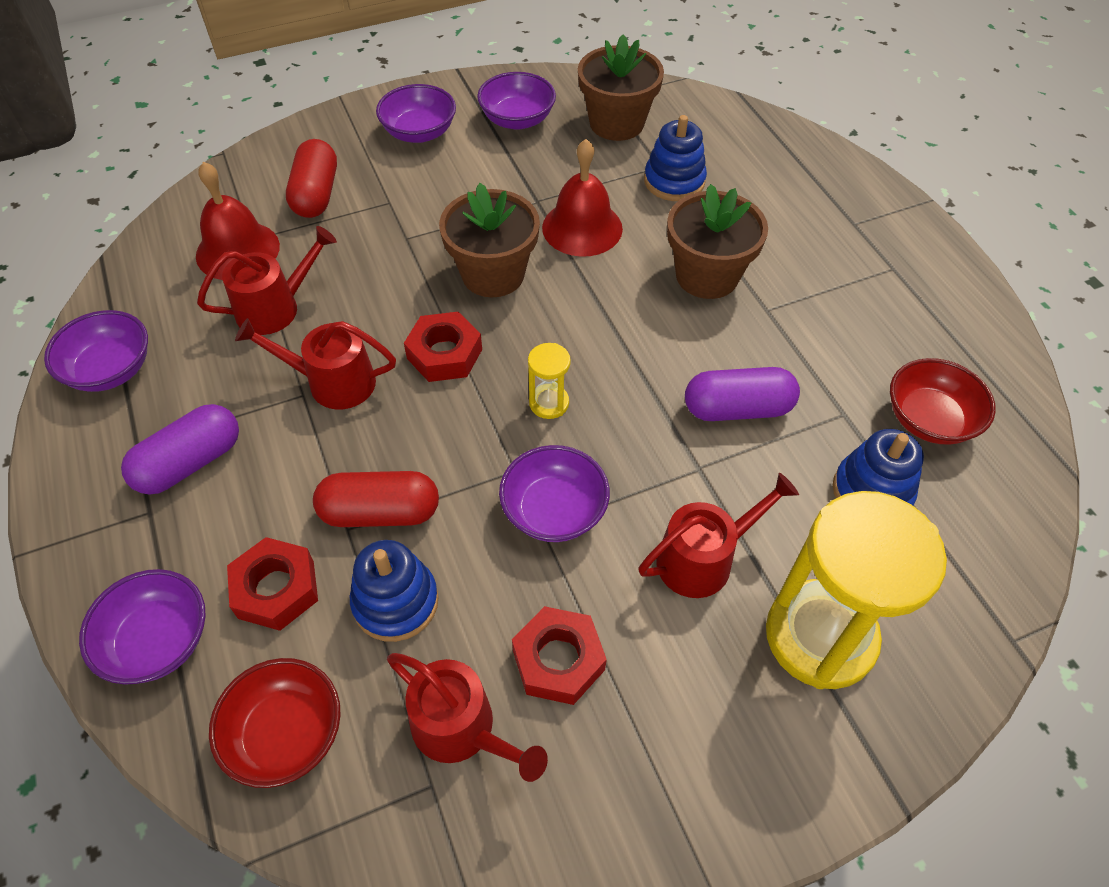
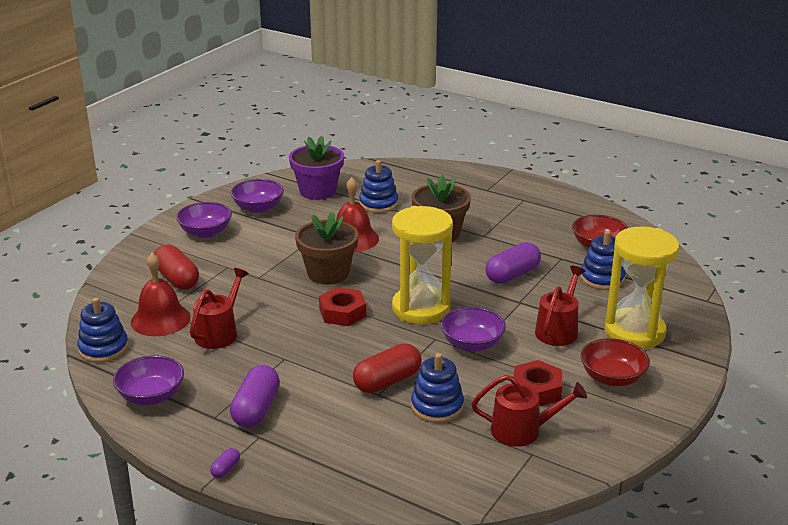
camera: 35 degrees left, 25 degrees down
(64, 543) = (226, 469): none -> purple capsule
(139, 265) = (103, 349): none -> blue stacking toy
(158, 641) = (333, 476): purple bowl -> none
(276, 589) = (371, 430): red nut -> none
(286, 734) = (443, 472): red bowl -> red bowl (612, 378)
(333, 382) = (295, 347): red watering can -> none
(549, 403) = (421, 309): yellow hourglass -> yellow hourglass, size x2.33
(616, 123) = (318, 191): brown flower pot -> purple flower pot

